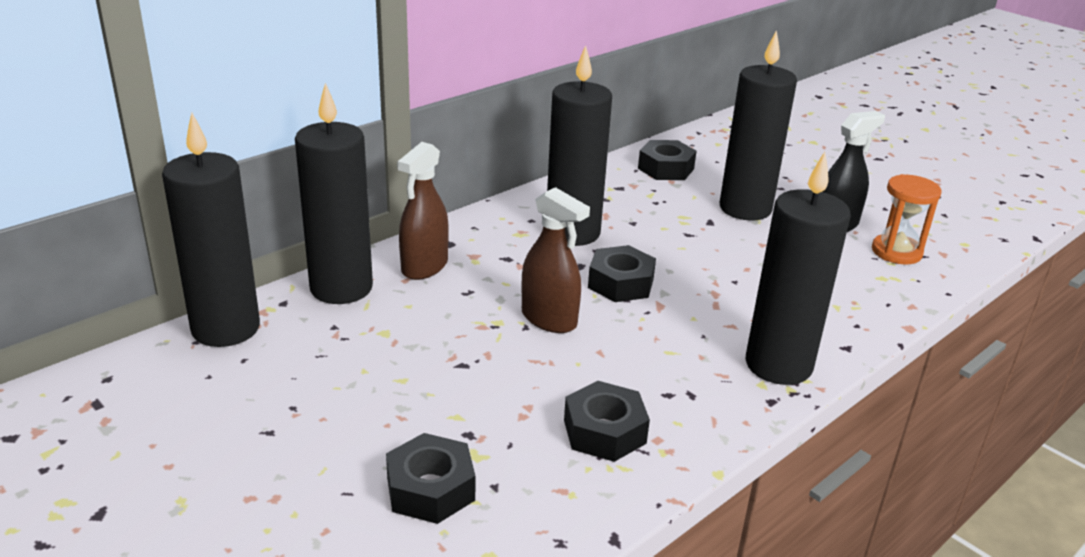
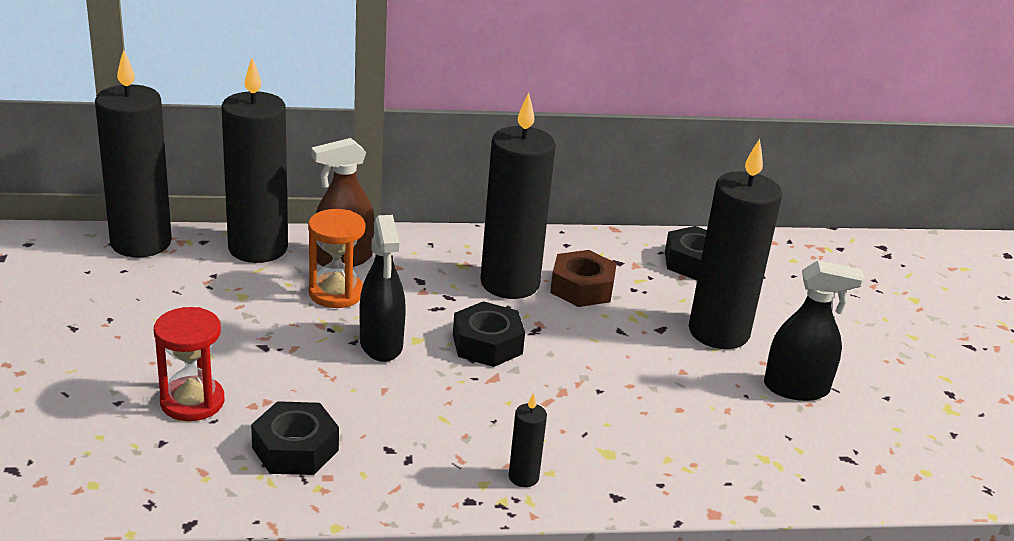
camera: 35 degrees right, 0 degrees up
(430, 489) = (118, 420): black nut -> none
(471, 439) = (192, 402): none -> red hourglass
(549, 319) = (381, 344): brown spray bottle -> black spray bottle
(623, 215) = (582, 288): none -> brown nut
(778, 365) = (523, 477): black candle -> black candle, size x0.42
(896, 252) = (824, 442): orange hourglass -> orange hourglass (336, 293)

